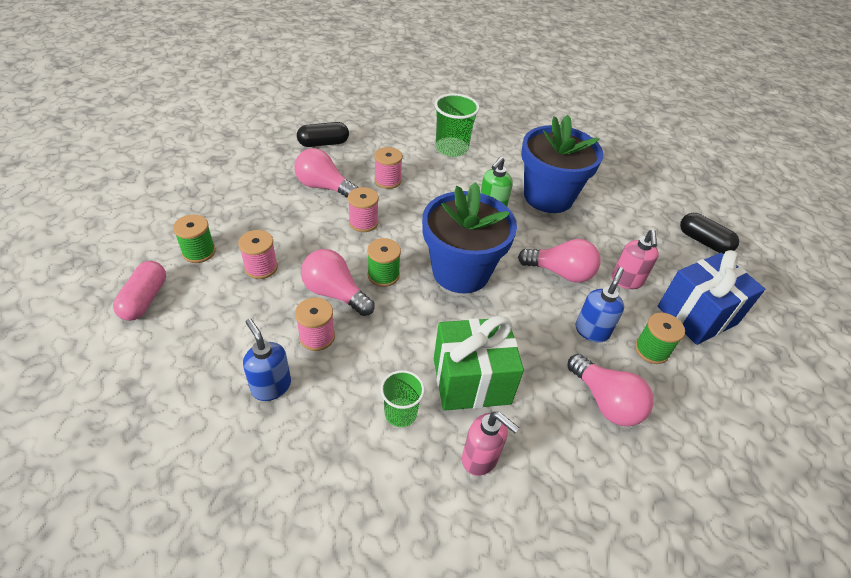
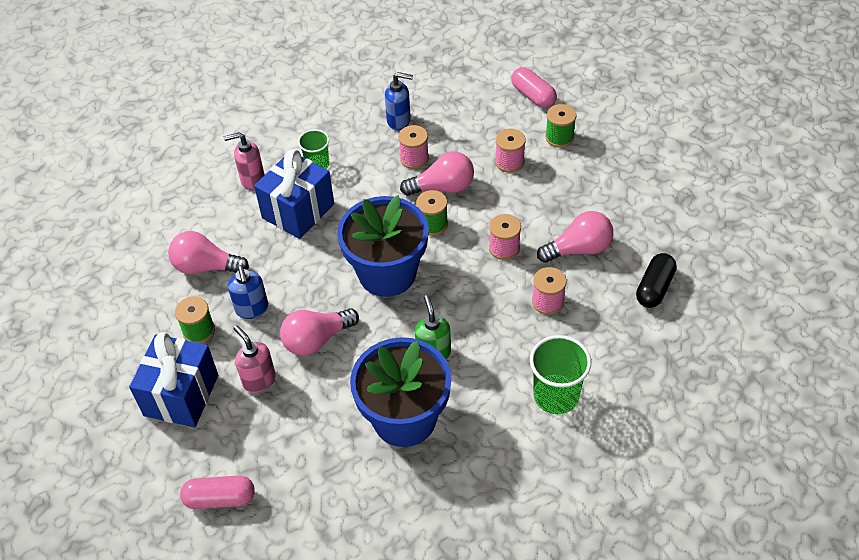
camera: 140 degrees right, 5 degrees up
(471, 381) = (298, 211): green gift -> blue gift
(703, 241) = (220, 499): black capsule -> pink capsule

